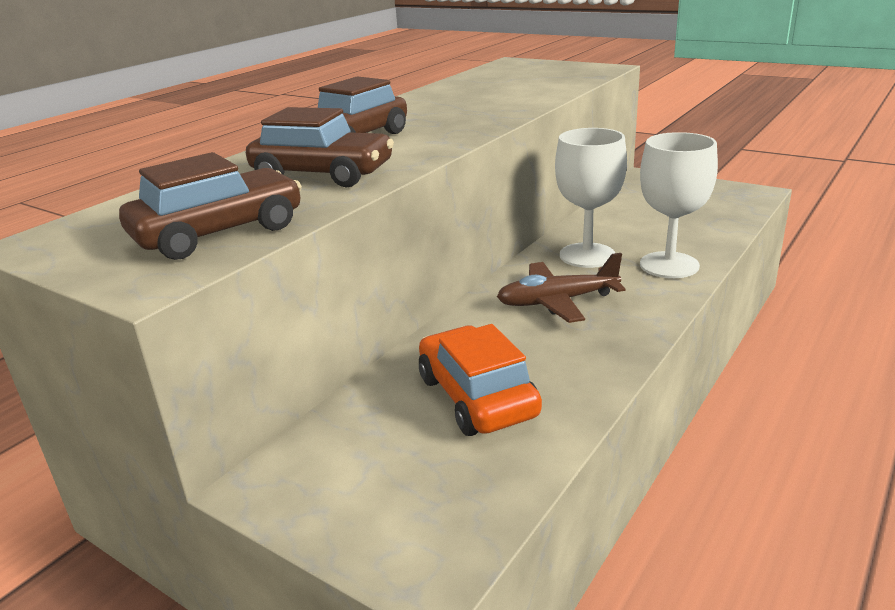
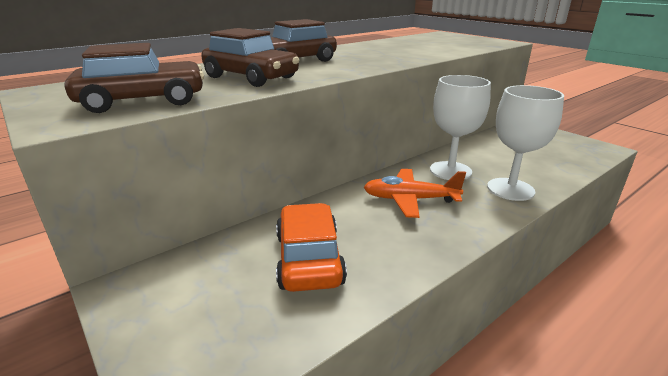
camera: 15 degrees right, 0 degrees up
(557, 302) = (410, 200): brown plane -> orange plane

